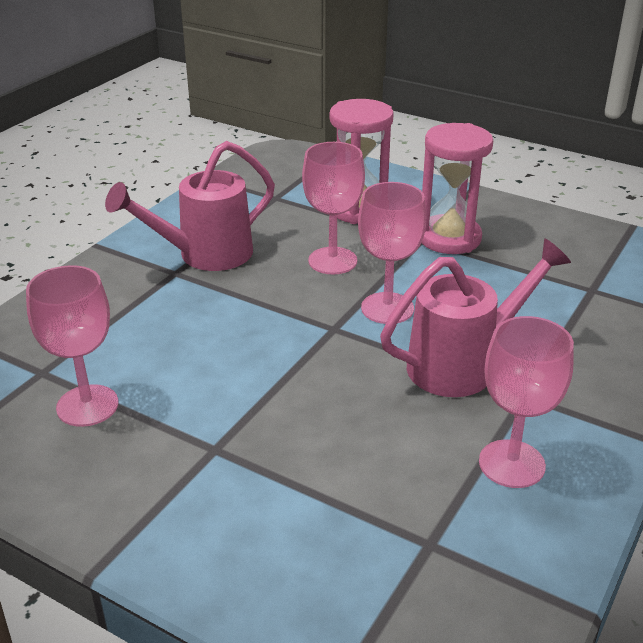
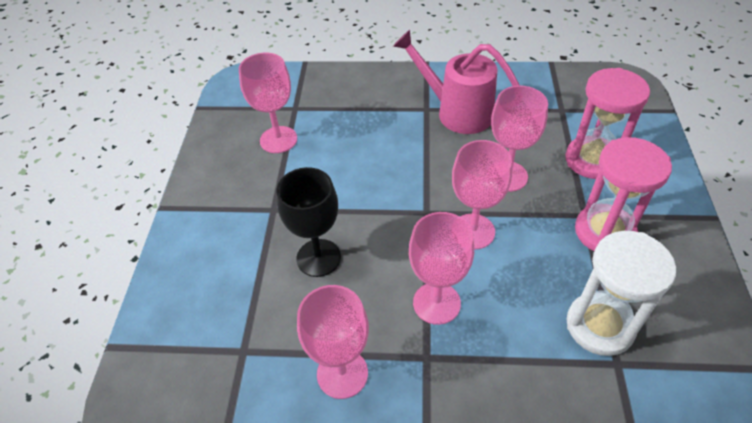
camera: 65 degrees right, 15 degrees up
(332, 432) = (318, 258): none -> black goblet
(462, 365) = (436, 303): pink watering can -> pink goblet
(549, 282) = (599, 326): none -> white hourglass

